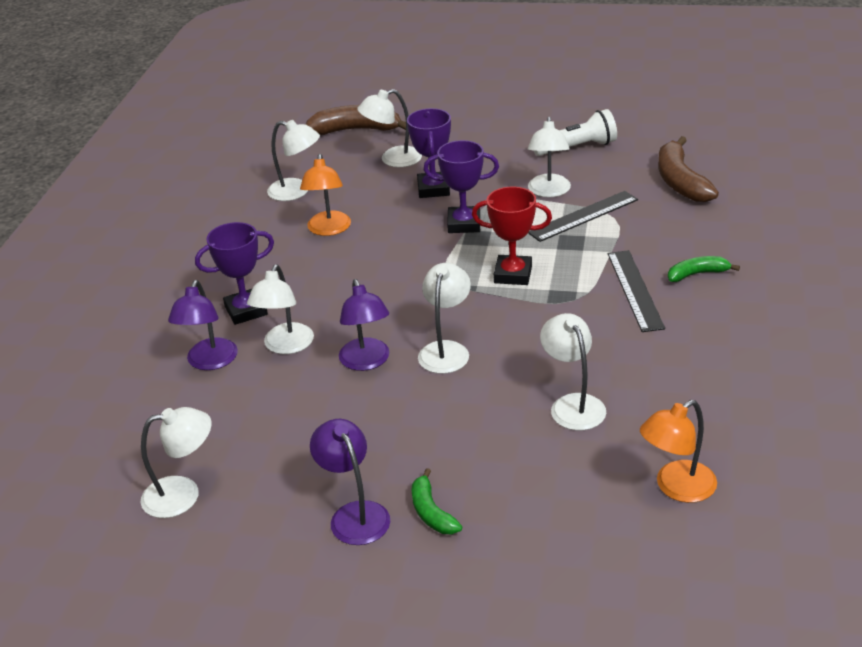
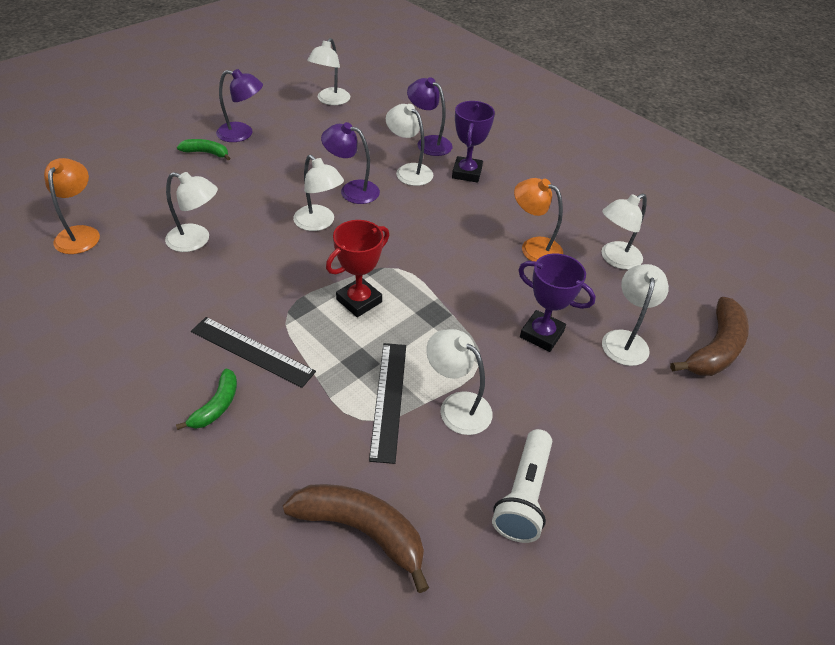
camera: 120 degrees right, 10 degrees up
(464, 224) = (462, 318): purple trophy -> none

